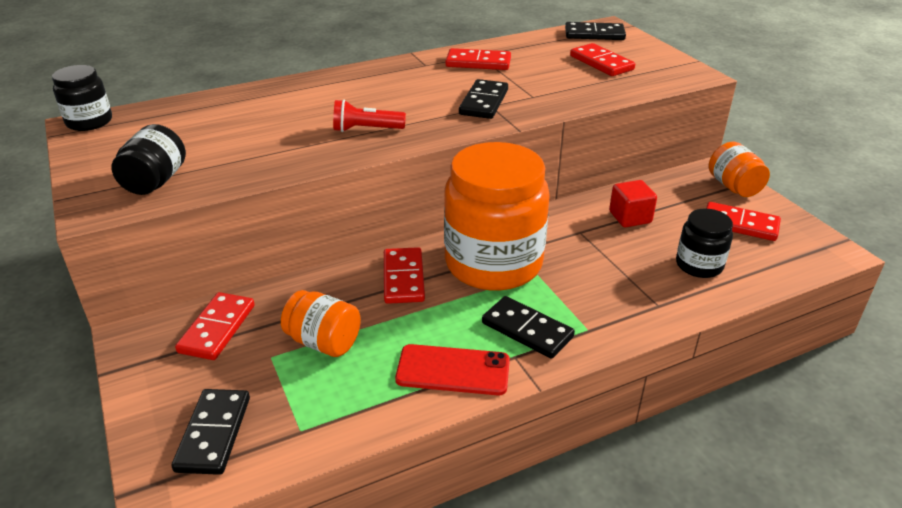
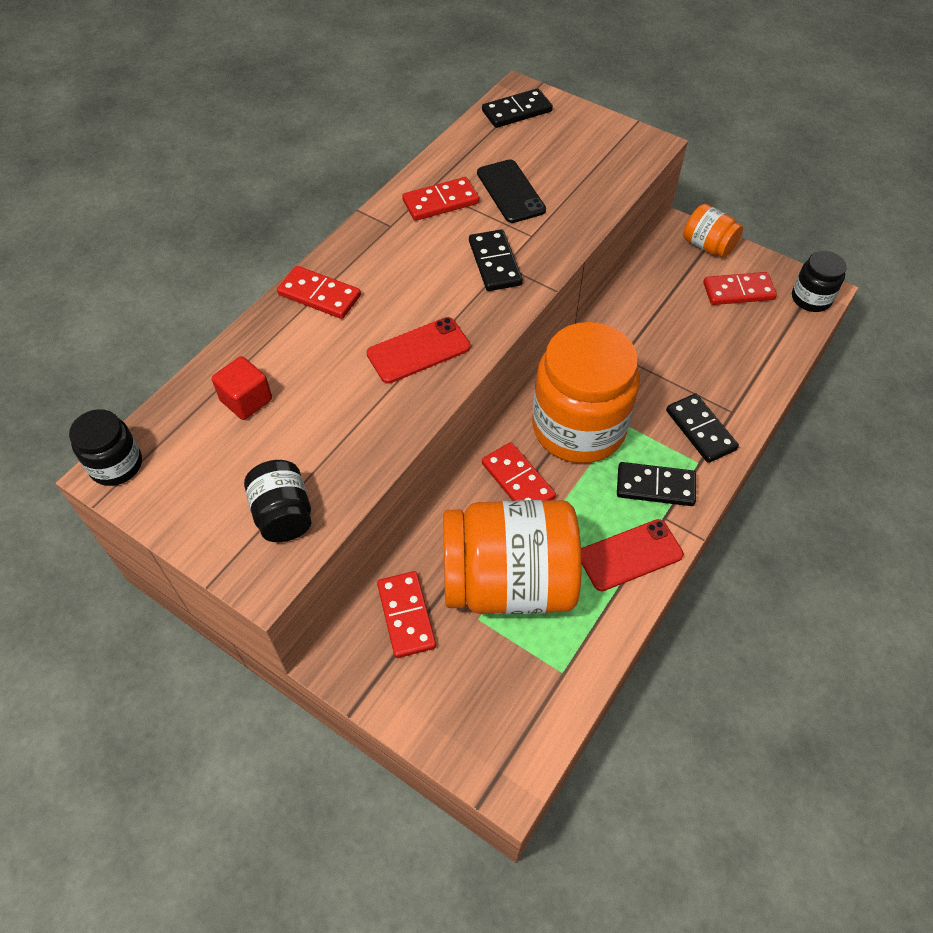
camera: 30 degrees left, 20 degrees up
(214, 434) = (500, 713): black domino -> black domino (700, 430)
(324, 342) = (508, 581): orange jar -> orange jar, size x2.09
(366, 129) = (418, 350): red flashlight -> red phone
(542, 70) = (511, 191): none -> black phone
(601, 63) = (556, 158): red domino -> red domino (319, 295)
(630, 217) = (650, 321): red cube -> red cube (246, 400)
(699, 265) = (735, 353): black jar -> black jar (811, 298)

